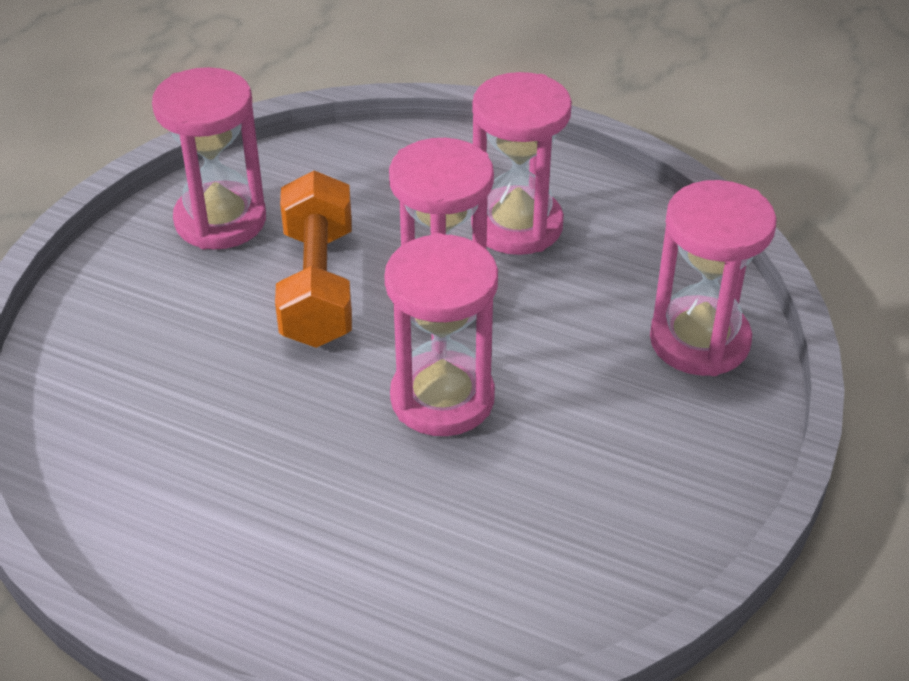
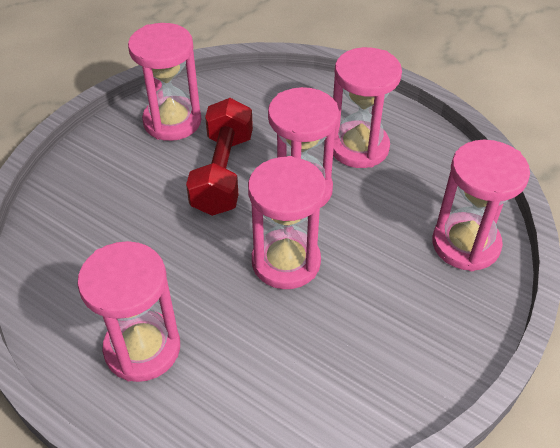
camera: 10 degrees right, 5 degrees up
(255, 545) = (142, 348): none -> pink hourglass
(318, 286) = (223, 173): orange dumbbell -> red dumbbell

